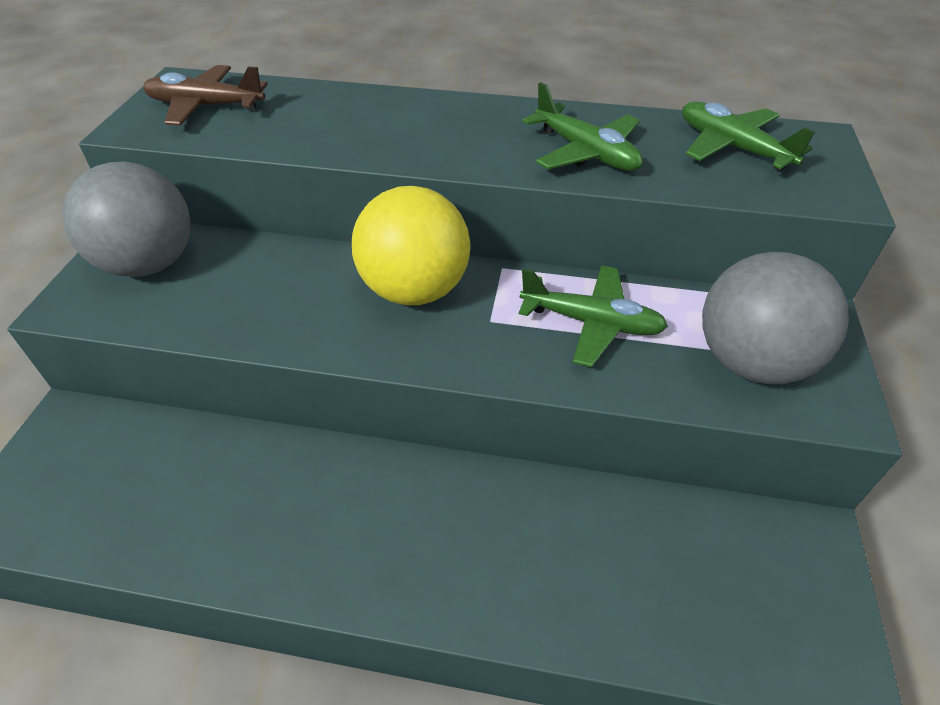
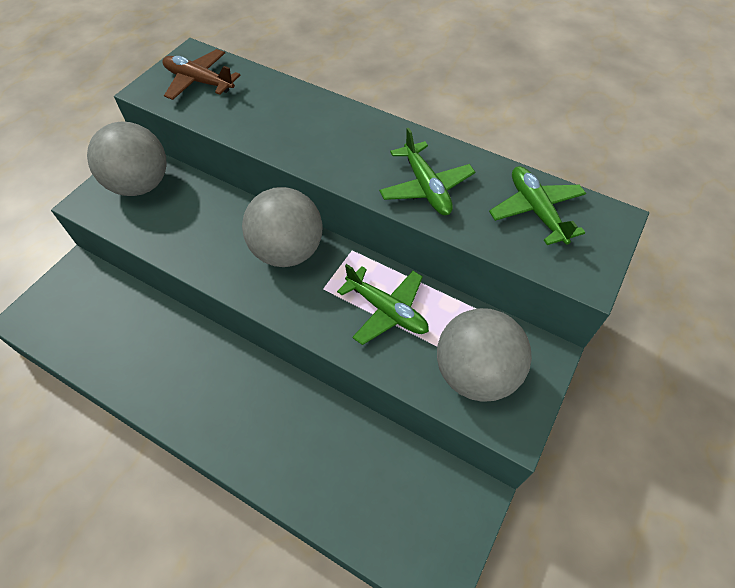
camera: 20 degrees right, 10 degrees up
(415, 290) = (287, 251): yellow ball -> grey ball

